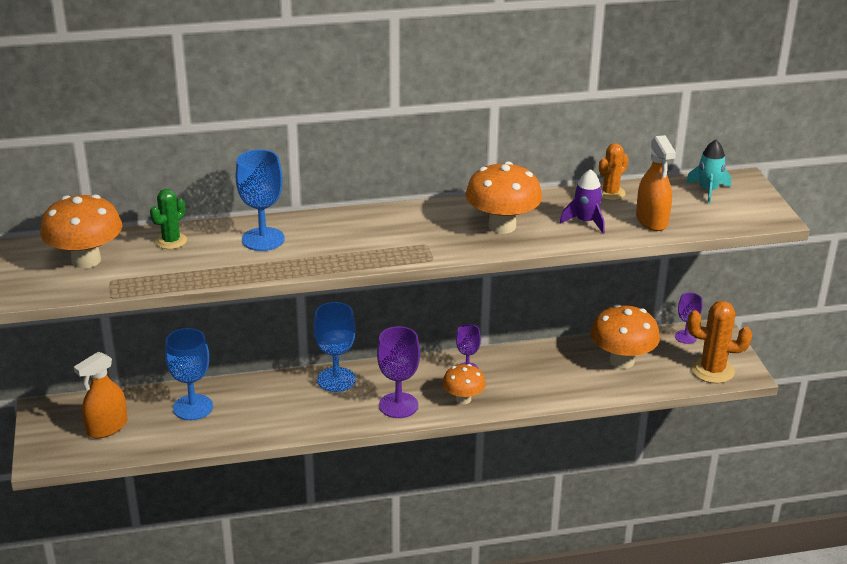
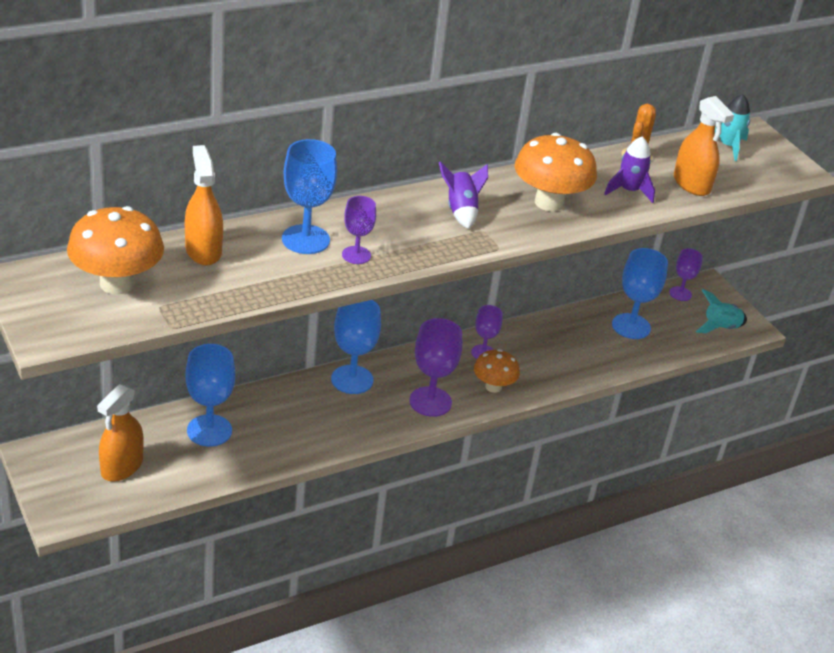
camera: 20 degrees left, 5 degrees up
(171, 241) = (203, 251): green cactus -> orange spray bottle
(300, 255) = (356, 255): none -> purple goblet
(415, 227) = (461, 211): none -> purple rocket
(622, 361) = (631, 326): orange mushroom -> blue goblet
(712, 370) = (720, 327): orange cactus -> turquoise rocket

